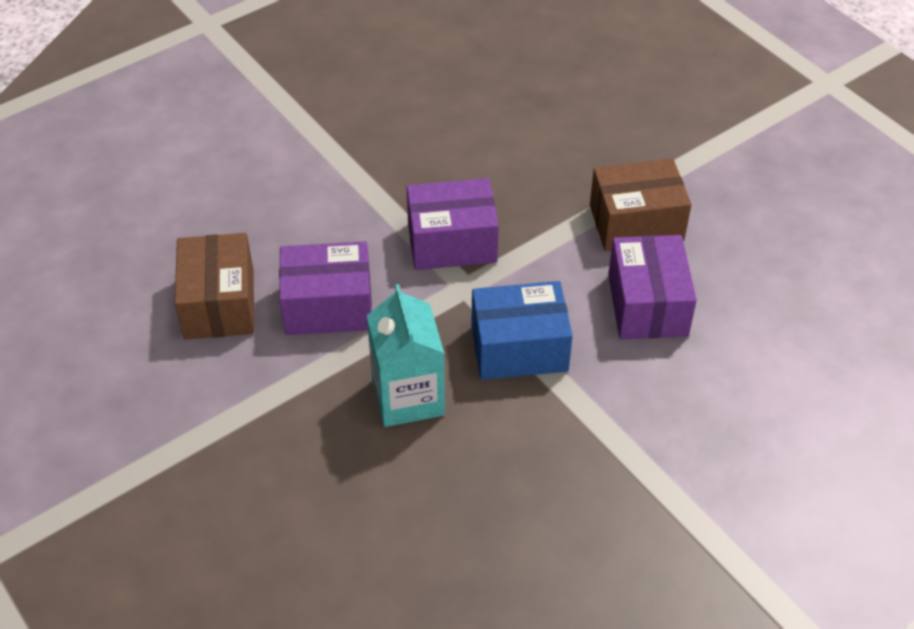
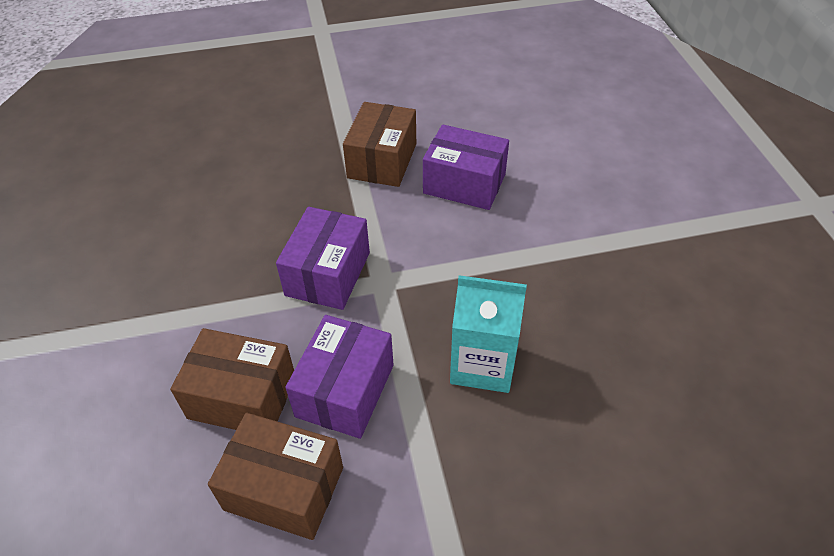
camera: 65 degrees left, 0 degrees up
(289, 241) = (242, 397): none -> brown box
(519, 348) = (467, 270): blue box -> none

